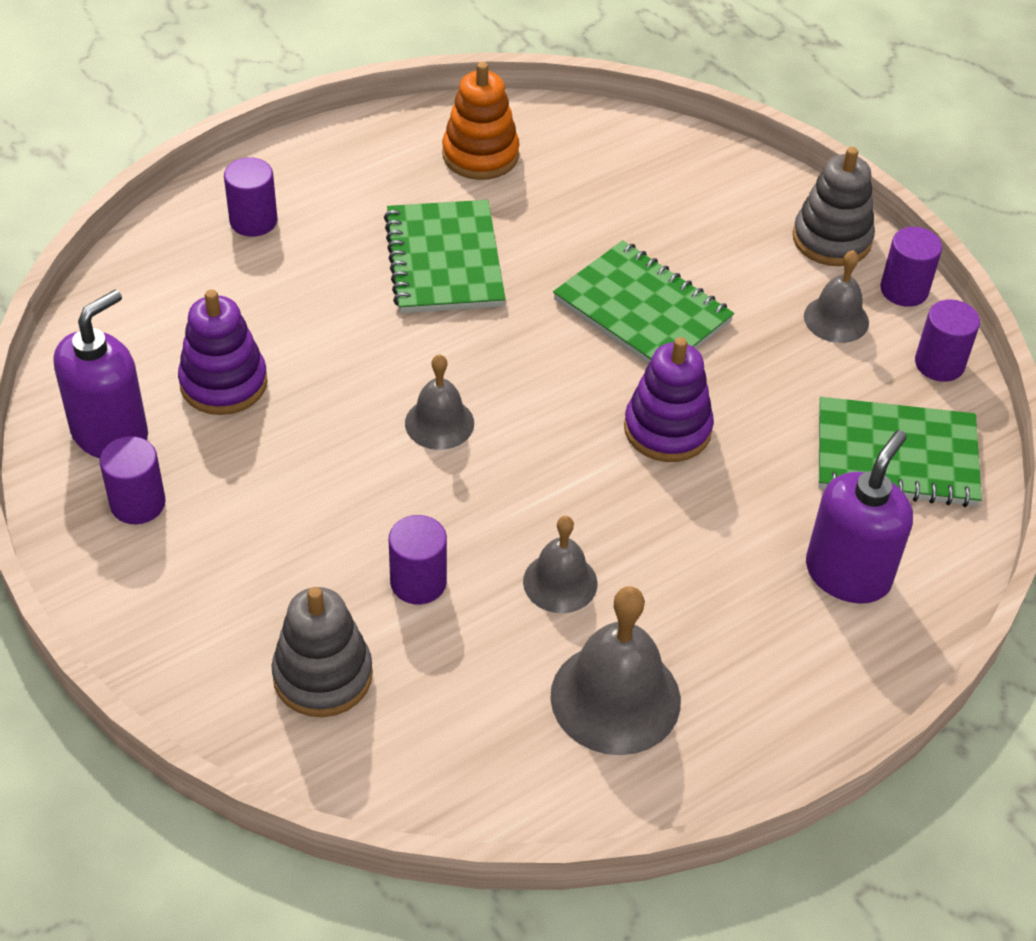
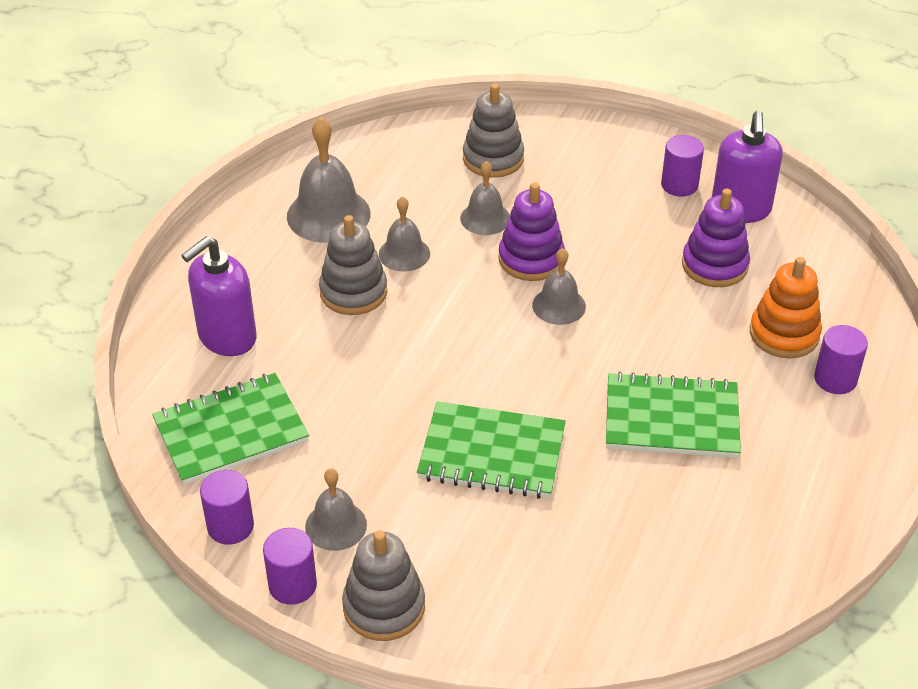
camera: 150 degrees right, 5 degrees down
(418, 582) = (485, 218): purple cylinder -> grey bell
(444, 261) = (671, 419): green notebook -> green notebook turned 45 degrees counterclockwise
(480, 155) = (742, 531): orange stacking toy -> orange stacking toy (784, 334)
(659, 559) = (353, 292): none -> grey stacking toy
(667, 429) = (406, 373): purple stacking toy -> purple stacking toy (531, 259)
(848, 574) = (227, 337): purple soap dispenser -> purple soap dispenser turned 45 degrees clockwise

